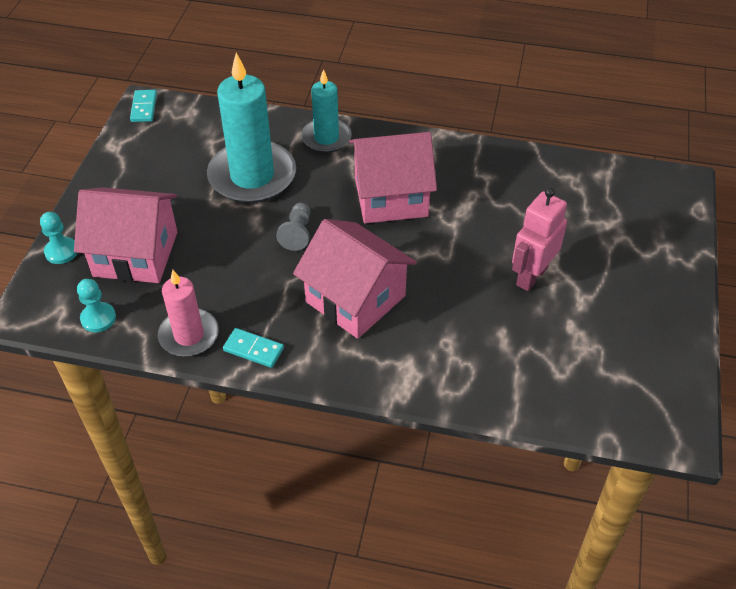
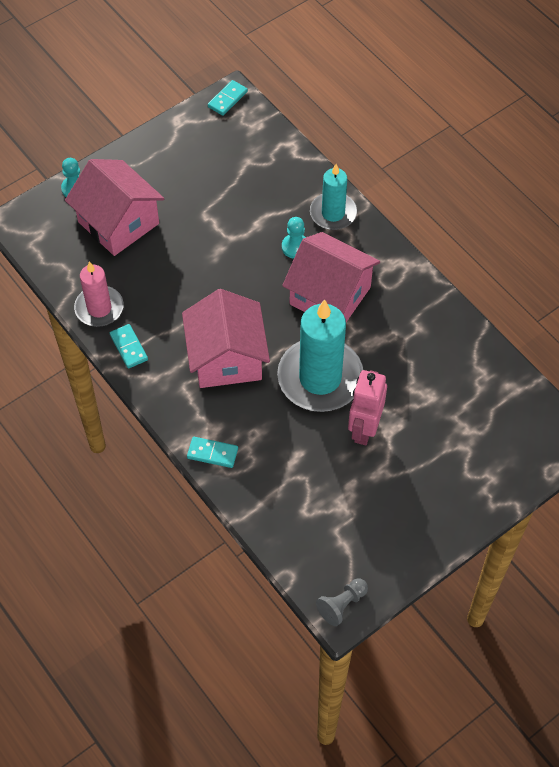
camera: 40 degrees right, 10 degrees up
(98, 318) = (56, 256): turquoise pawn -> turquoise pawn (295, 247)
(252, 176) = (249, 211): turquoise candle -> turquoise candle (320, 378)
(297, 233) = (236, 280): grey pawn -> grey pawn (342, 605)
(428, 385) = (212, 453): none -> turquoise domino
(531, 276) = (364, 428): pink robot -> pink robot turned 60 degrees counterclockwise

